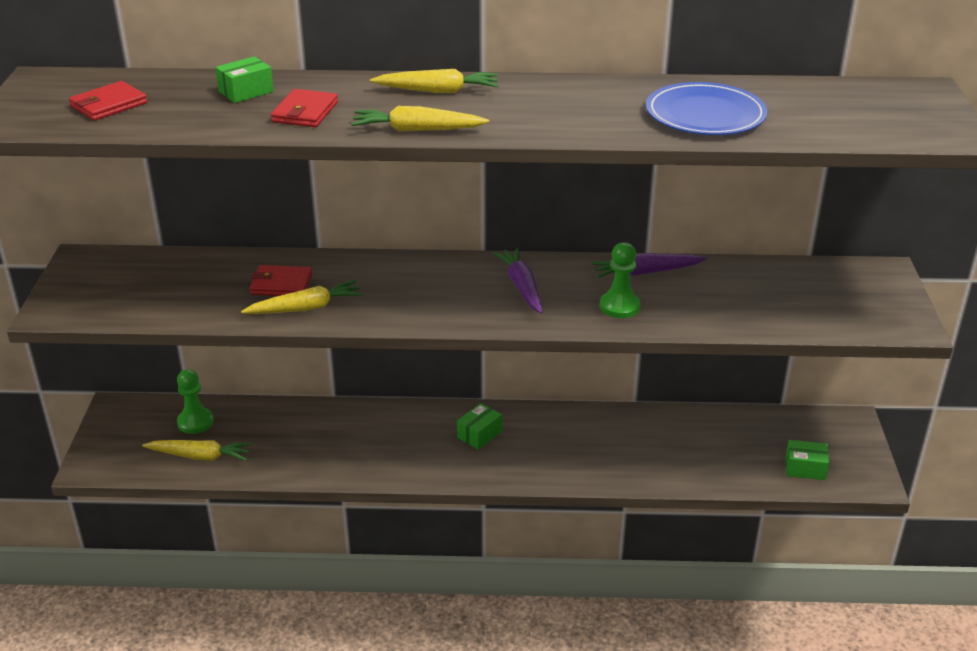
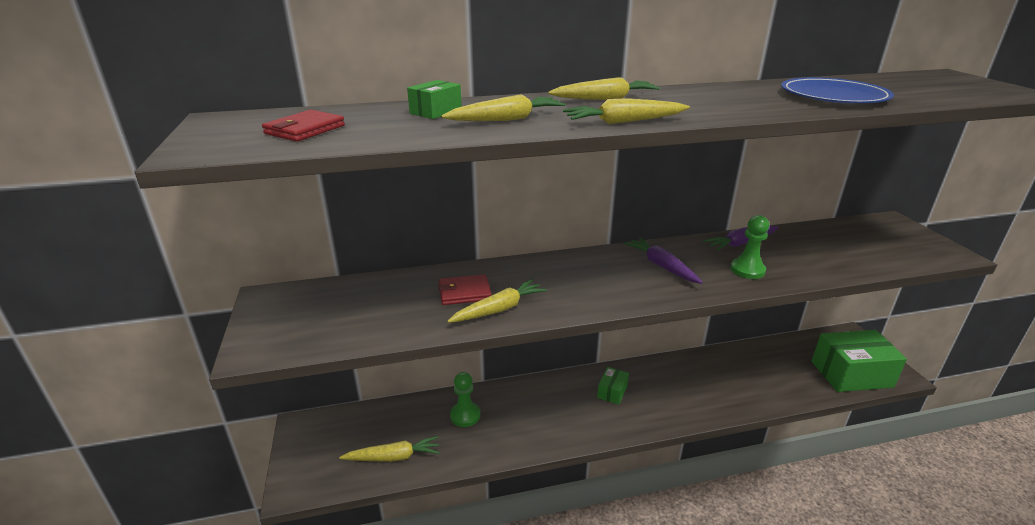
camera: 15 degrees left, 5 degrees down
(195, 422) = (377, 425): green pawn -> green pawn (465, 415)
(305, 112) = (506, 119): red wallet -> yellow carrot
(805, 468) = (851, 374): green box -> green box, size x2.11

